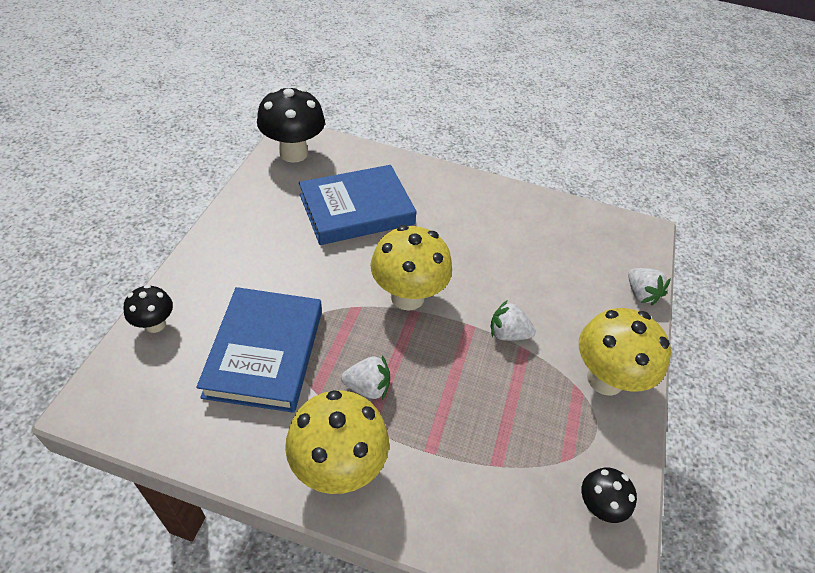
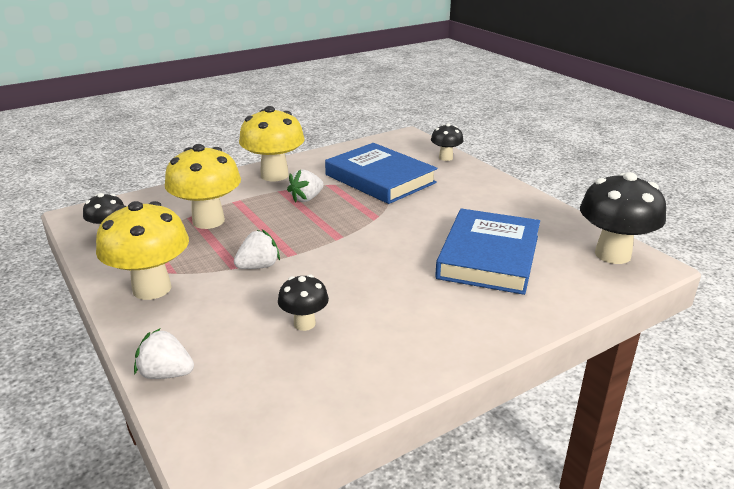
camera: 135 degrees right, 20 degrees down
(407, 296) = (356, 240): yellow mushroom -> yellow mushroom (208, 221)
(531, 261) = (304, 324): none -> black mushroom

